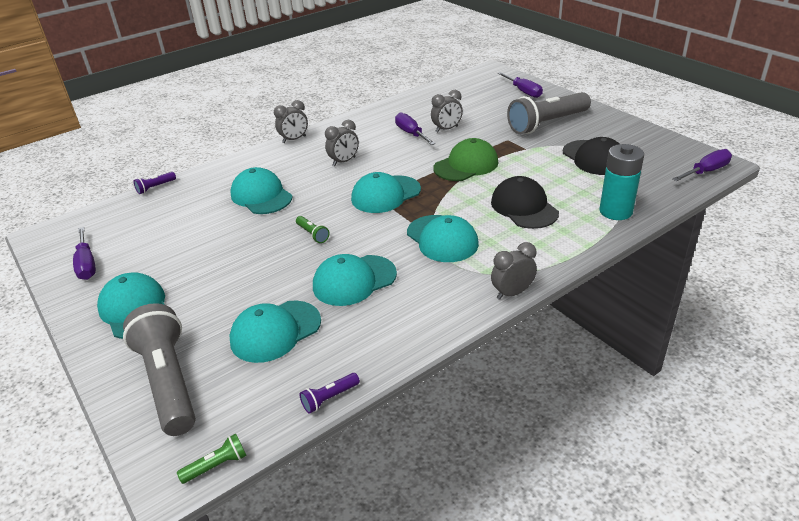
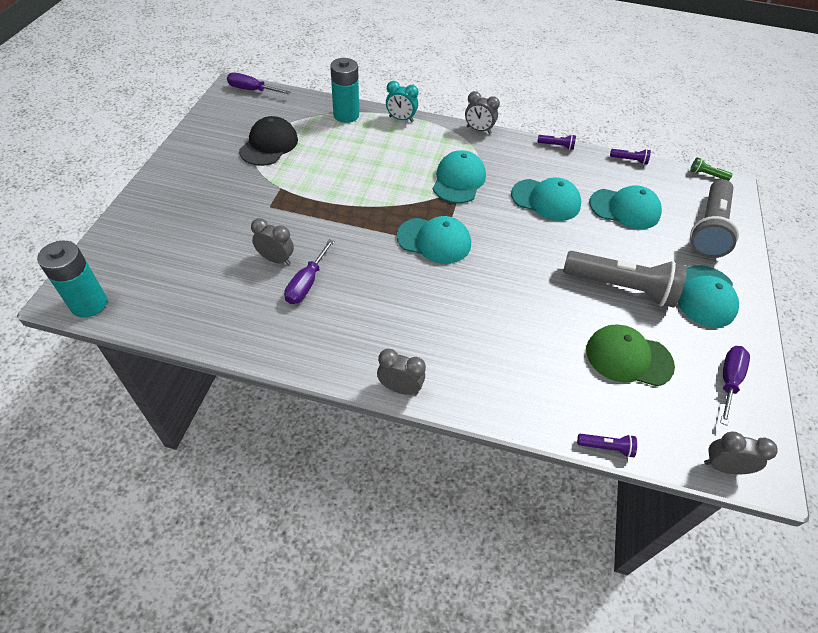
camera: 135 degrees left, 15 degrees up
(261, 196) = (521, 330): turquoise cap -> none
(312, 234) = (529, 253): green flashlight -> none
(344, 161) = (407, 305): grey clock -> grey clock (723, 466)
(423, 344) = (556, 146): none -> purple flashlight
(466, 165) = (341, 213): green cap -> green cap (628, 357)
(477, 74) = (89, 304): none -> turquoise battery
(523, 92) = (134, 237): purple screwdriver -> none
(524, 207) = (379, 156): black cap -> none
(547, 124) = (215, 192): grey flashlight -> grey flashlight (621, 288)
(581, 244) = (401, 119): none -> turquoise clock

